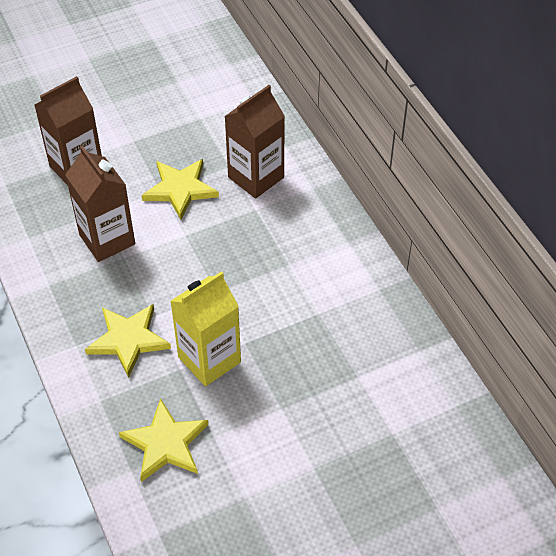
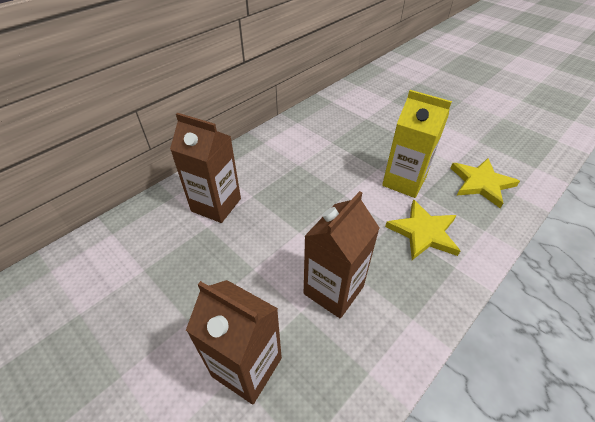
camera: 110 degrees left, 5 degrees down
(180, 189) = (247, 253): yellow star -> none

